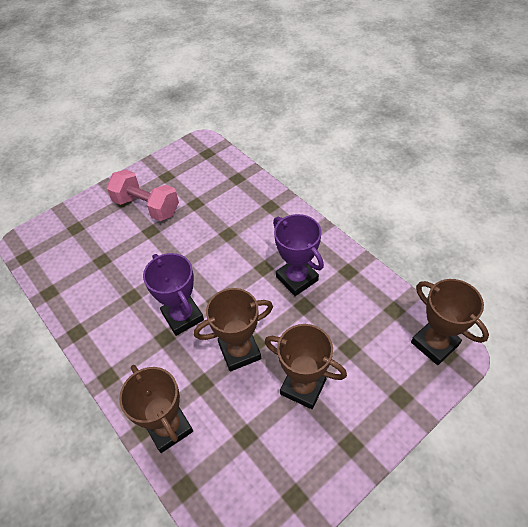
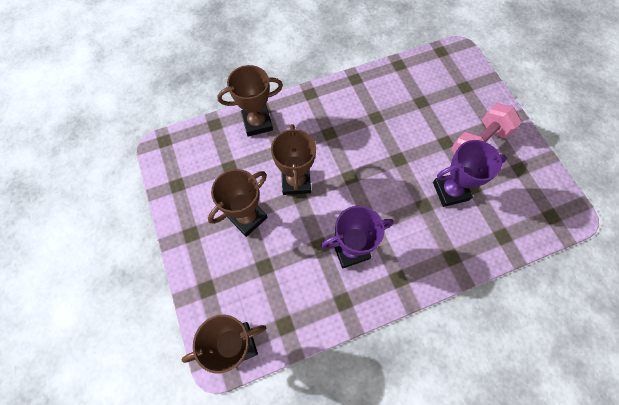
camera: 105 degrees right, 15 degrees up
(183, 316) = (343, 149): purple trophy -> purple trophy (450, 191)

